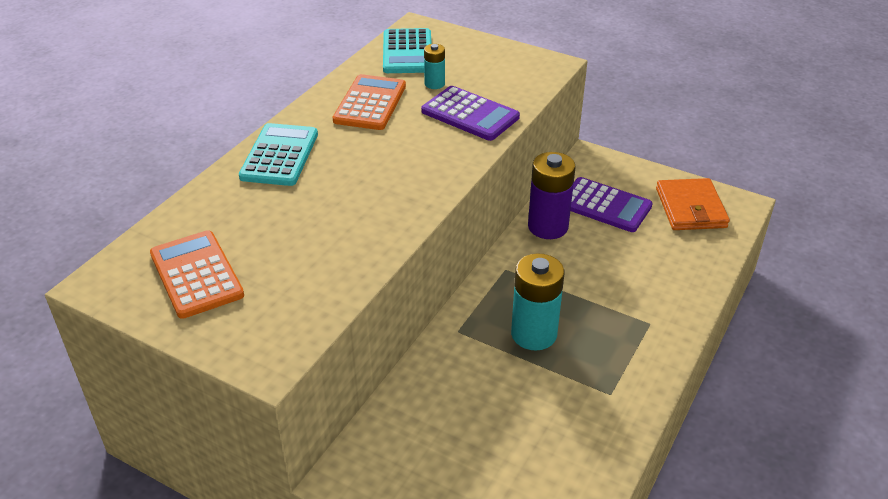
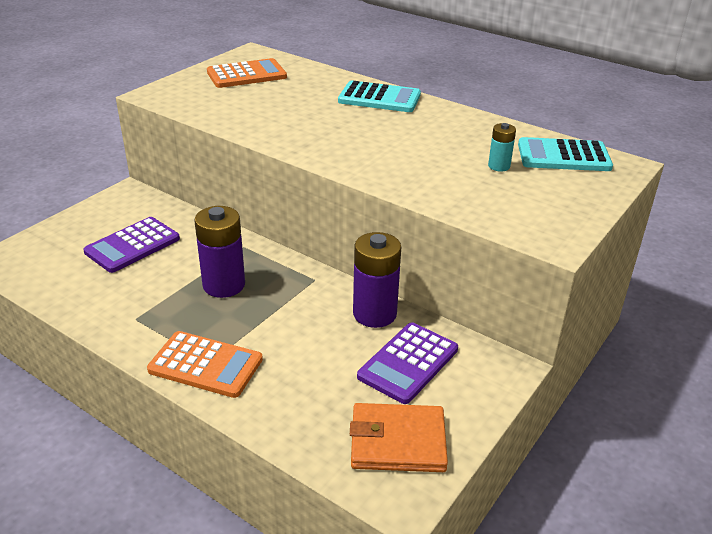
camera: 95 degrees right, 5 degrees down
(370, 103) = (459, 134): orange calculator -> orange calculator (205, 365)
(470, 114) = (439, 180): purple calculator -> purple calculator (132, 245)
(534, 334) = (224, 285): turquoise battery -> purple battery

